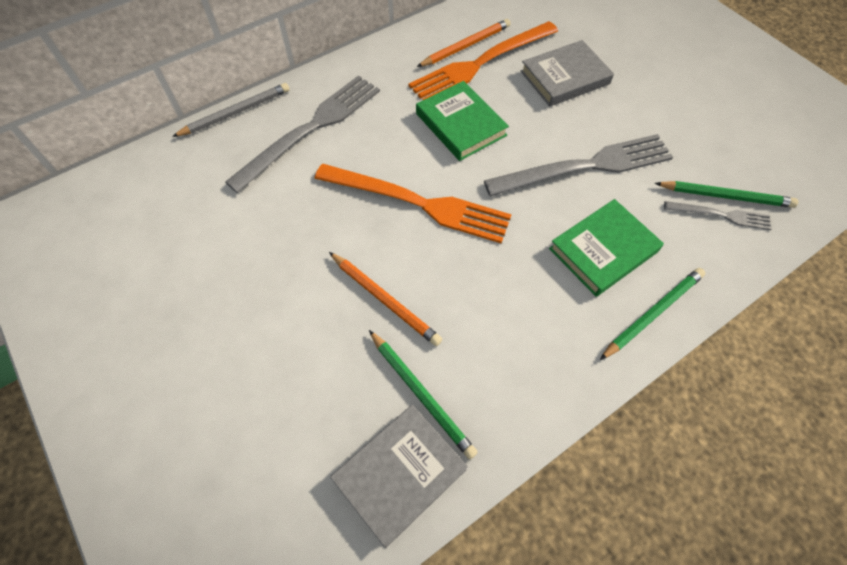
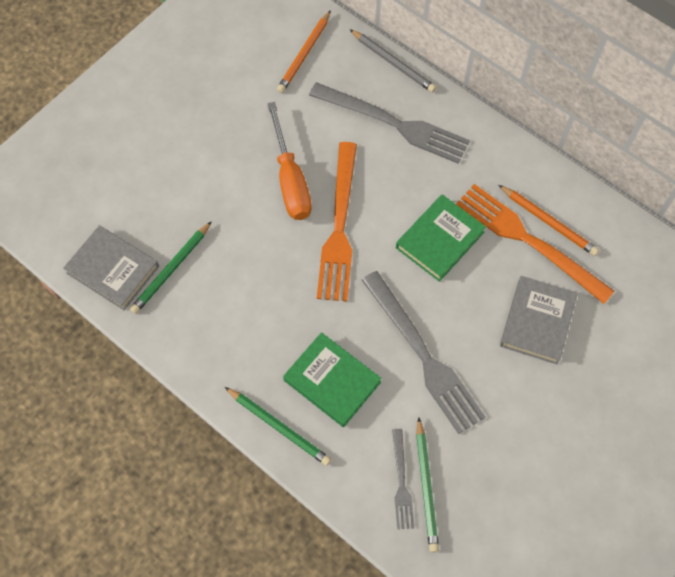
camera: 75 degrees right, 5 degrees up
(341, 236) = (290, 180): none -> orange screwdriver
(384, 300) = (241, 226): orange pencil -> orange pencil (304, 54)
(565, 77) = (537, 322): grey book -> grey book turned 60 degrees clockwise

